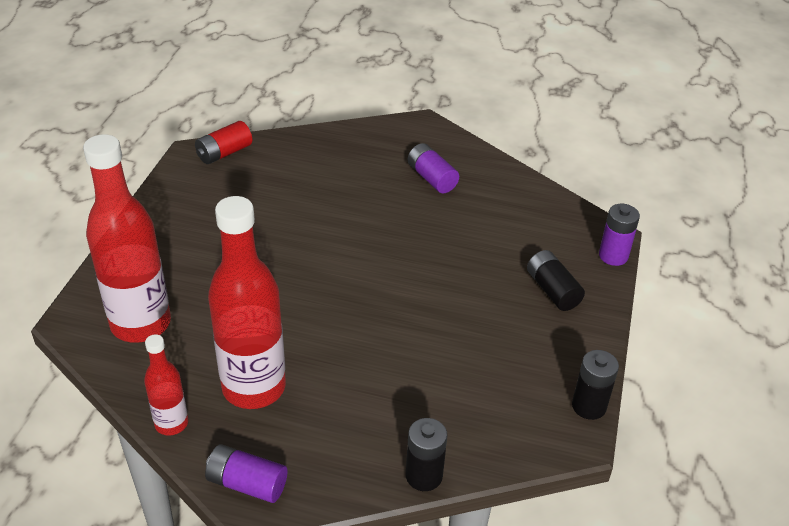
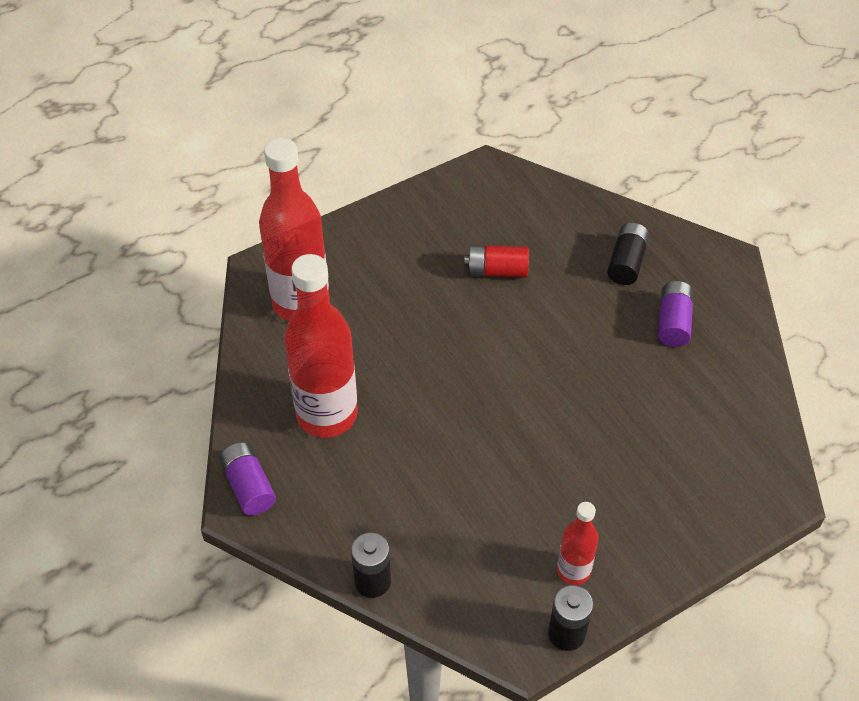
camera: 45 degrees right, 10 degrees up
(171, 423) = (245, 401): red bottle -> red bottle (573, 571)
(224, 153) = (514, 182): red battery -> red battery (496, 271)
(552, 290) = (659, 509): black battery -> black battery (626, 263)
(613, 256) = (760, 519): purple battery -> none

